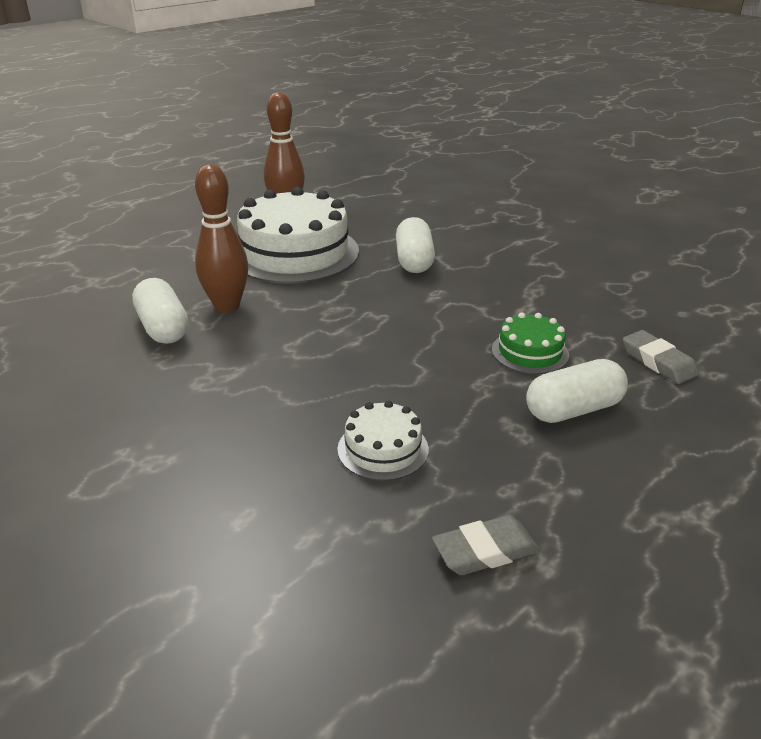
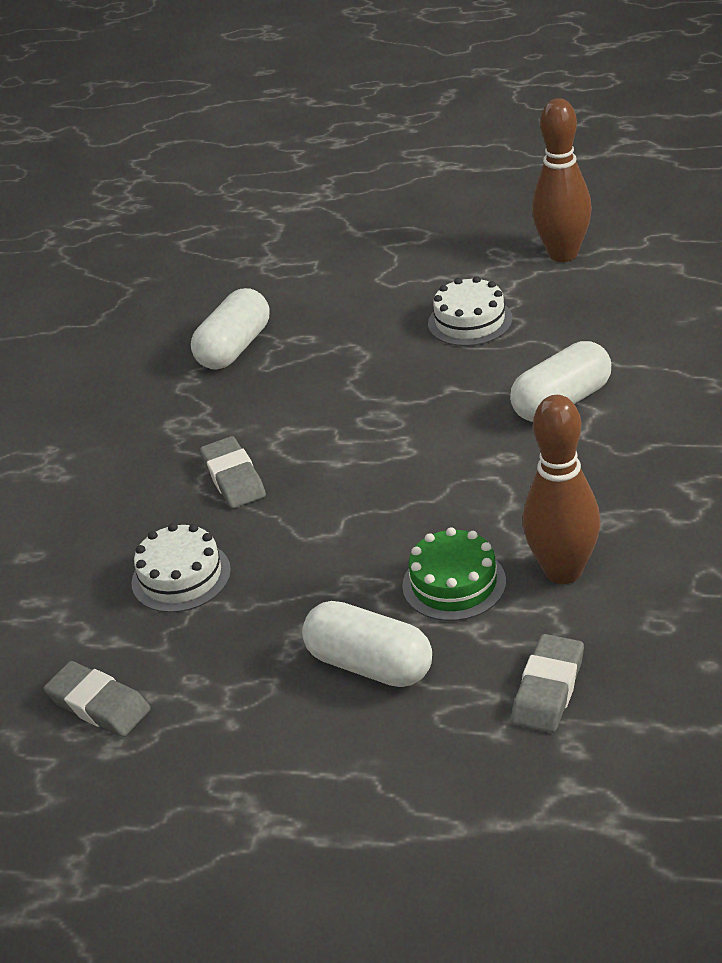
camera: 60 degrees right, 5 degrees up
(227, 306) = (312, 354): brown bowling pin -> brown bowling pin (563, 571)
(294, 253) = (470, 321): white cake -> white cake, size x0.48
(306, 384) = (234, 478): none -> grey eraser

